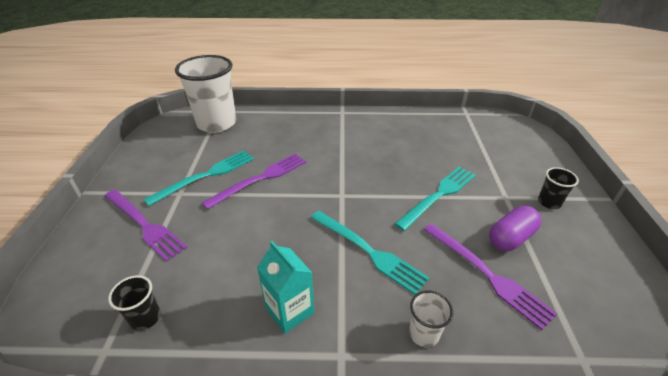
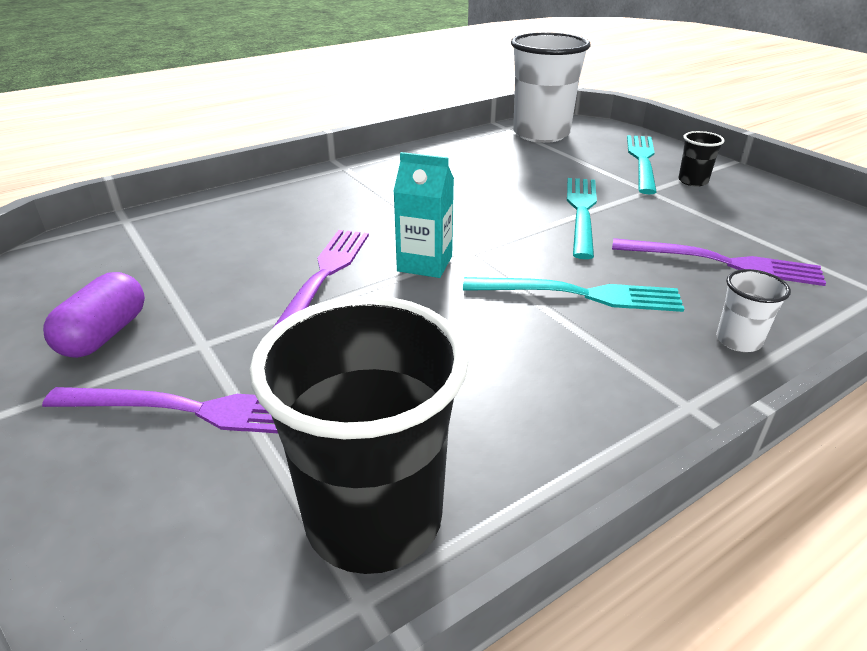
camera: 35 degrees left, 5 degrees down
(145, 318) = (374, 518): black cup -> black cup, size x2.29
(206, 176) = (222, 305): turquoise fork -> turquoise fork (642, 161)
(217, 123) = (144, 236): white cup -> white cup (541, 134)
(289, 310) = (571, 396): turquoise carton -> turquoise carton (425, 264)
(510, 238) = (700, 223): purple capsule -> purple capsule (104, 334)

